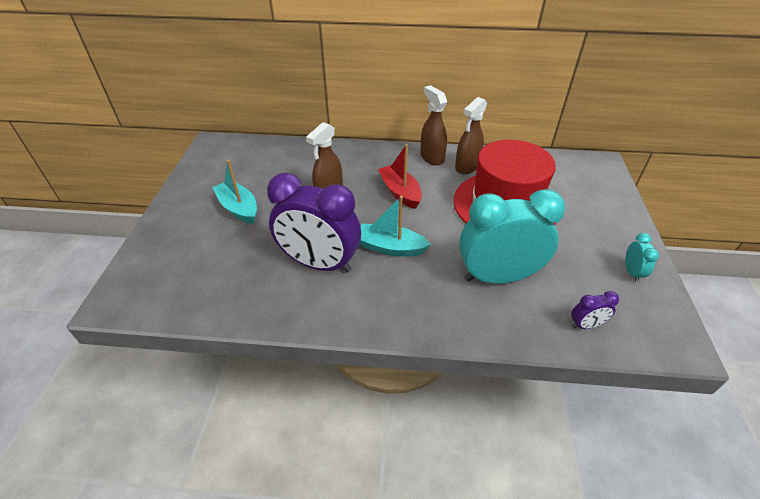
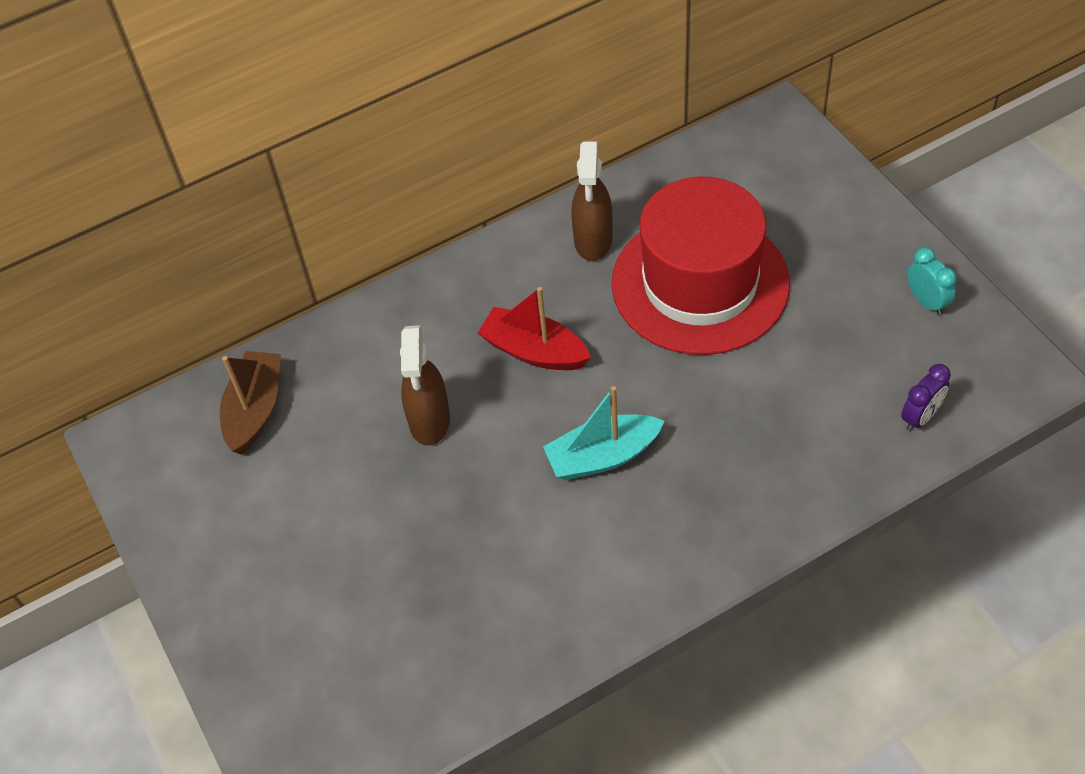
camera: 30 degrees left, 10 degrees up
(239, 208) = (314, 534): turquoise boat -> none
(268, 157) = (255, 409): none -> brown boat
(319, 264) = (529, 545): purple clock -> none
(431, 157) = (525, 252): brown spray bottle -> none
(498, 277) = (775, 412): turquoise clock -> none

